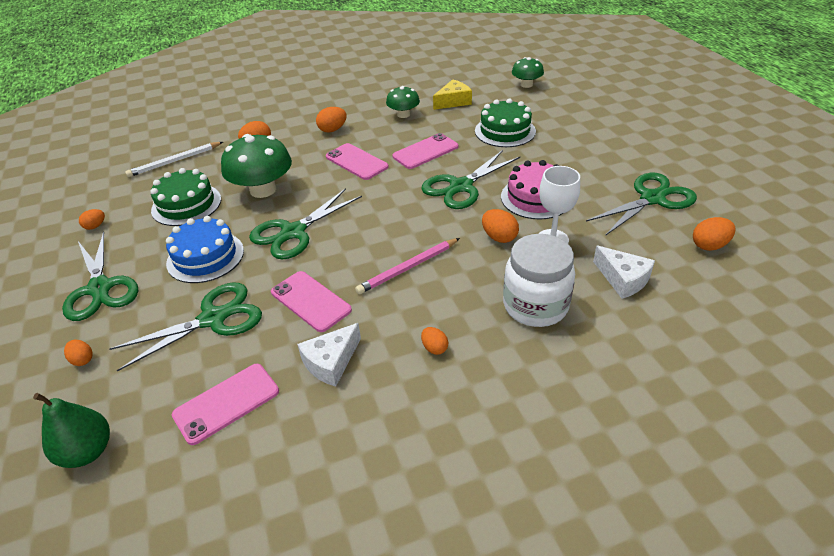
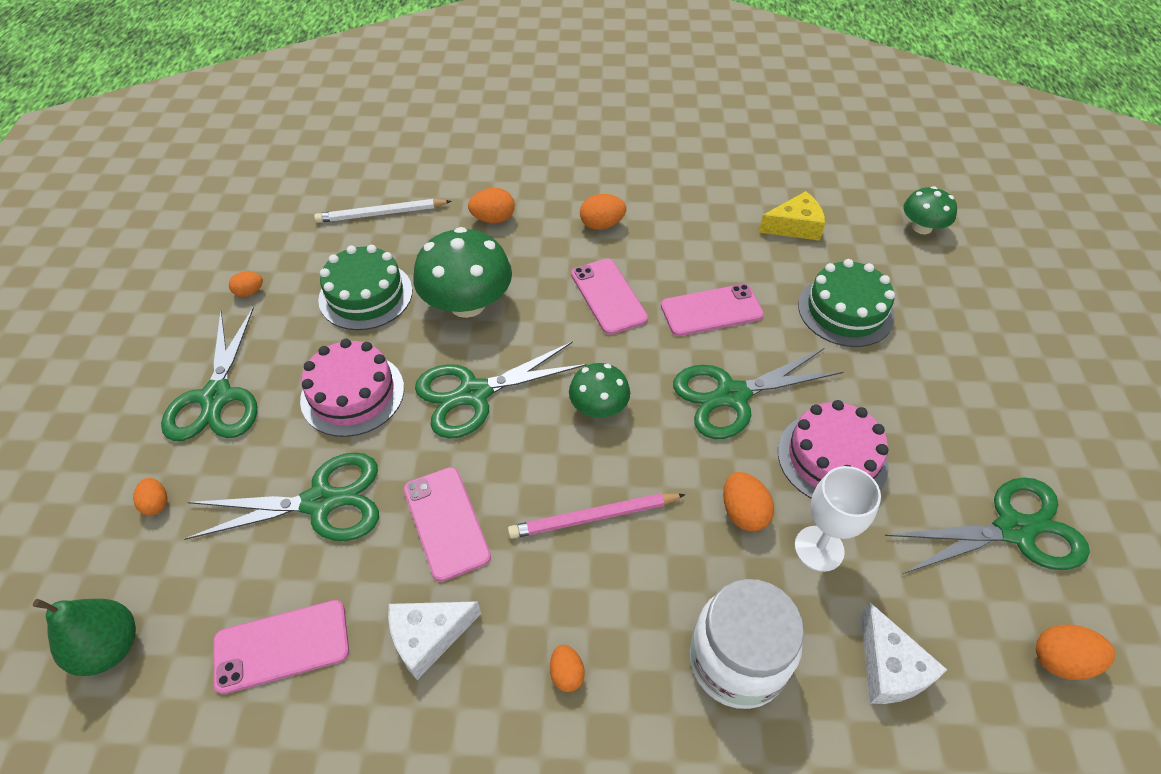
camera: 20 degrees right, 10 degrees up
(205, 257) = (352, 394): blue cake -> pink cake
(403, 114) = (711, 228): green mushroom -> green mushroom (599, 407)

